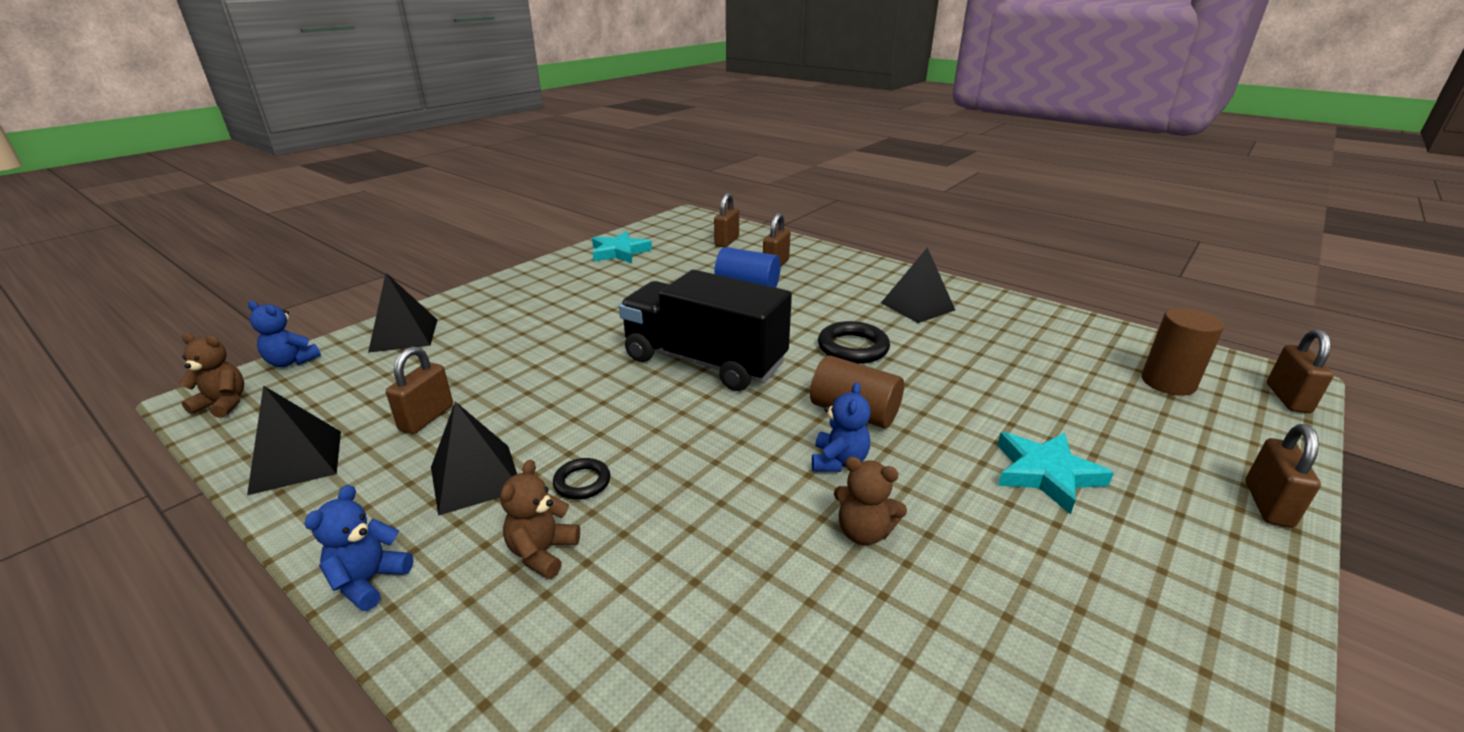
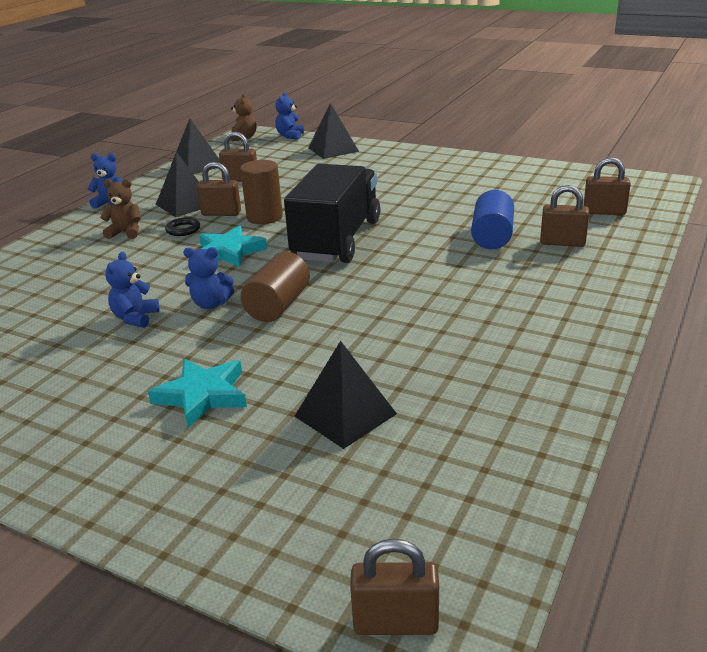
camera: 80 degrees right, 0 degrees up
(619, 252) = (527, 175): turquoise star -> turquoise star (229, 252)
(853, 348) = (390, 297): black ring -> none
(863, 532) = (135, 318): brown teddy bear -> blue teddy bear
(917, 306) = (512, 328): black pyramid -> black pyramid (345, 415)
(1168, 382) = (399, 505): brown cylinder -> brown cylinder (264, 217)
(1268, 504) = (162, 528): brown padlock -> brown padlock (221, 213)

